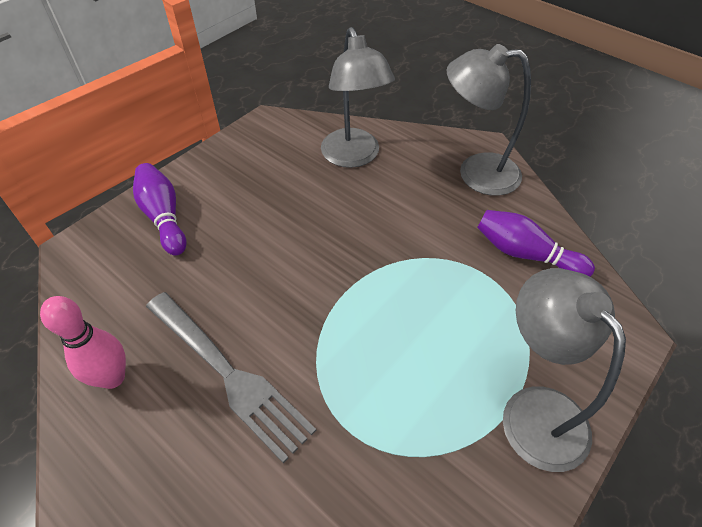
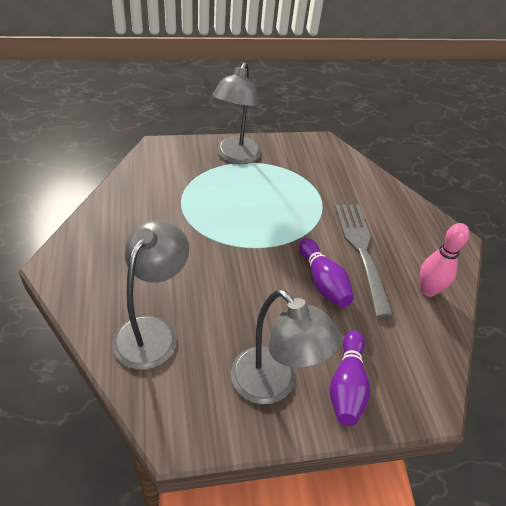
camera: 145 degrees left, 5 degrees down
(476, 173) = (93, 254): grey lamp -> grey lamp (273, 385)
(525, 254) = (146, 198): purple bowling pin -> purple bowling pin (323, 282)

